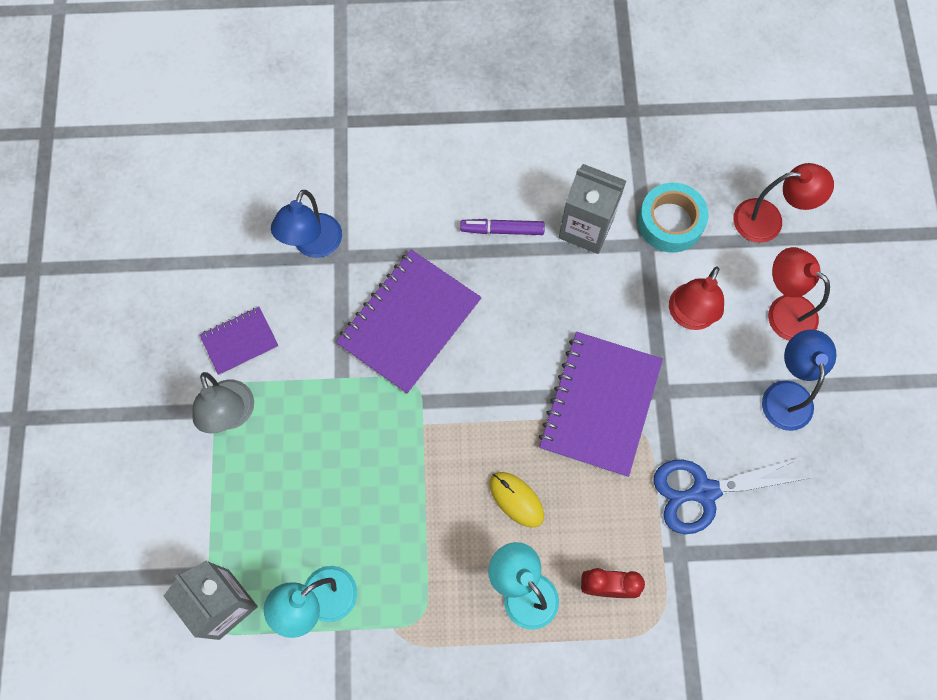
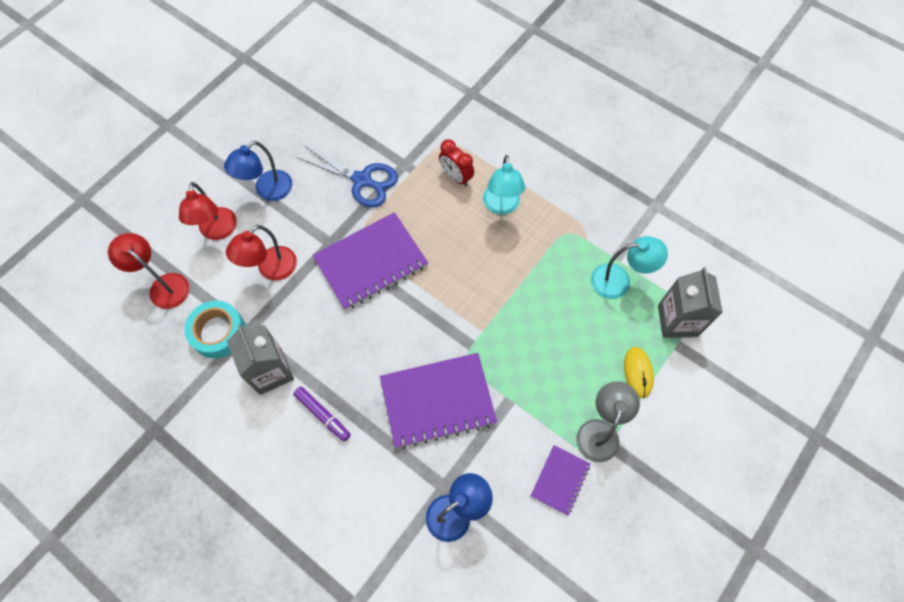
camera: 140 degrees left, 5 degrees down
(240, 341) = (560, 480): purple notebook -> purple notebook turned 75 degrees counterclockwise
(516, 499) = (464, 250): yellow mouse -> yellow mouse (638, 372)
(688, 316) = (271, 269): red lamp -> red lamp turned 150 degrees clockwise

